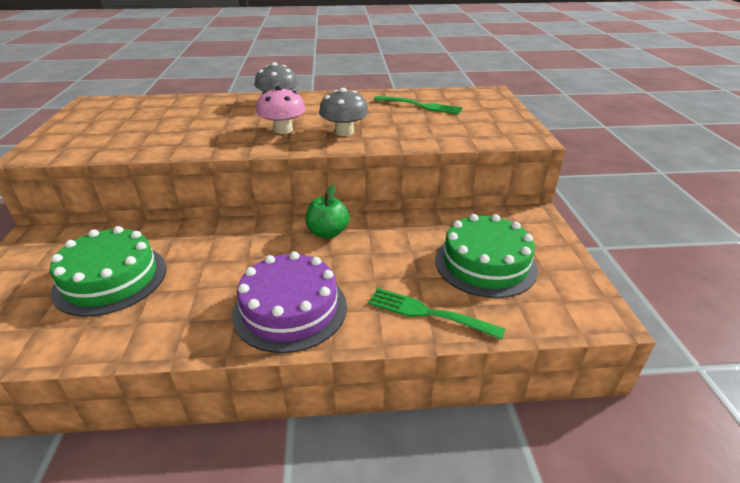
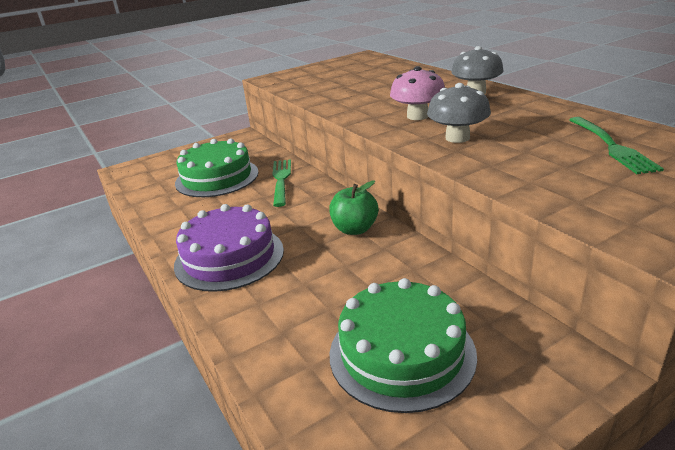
camera: 65 degrees right, 5 degrees down
(429, 313) = (274, 338): green fork -> green fork (281, 180)

